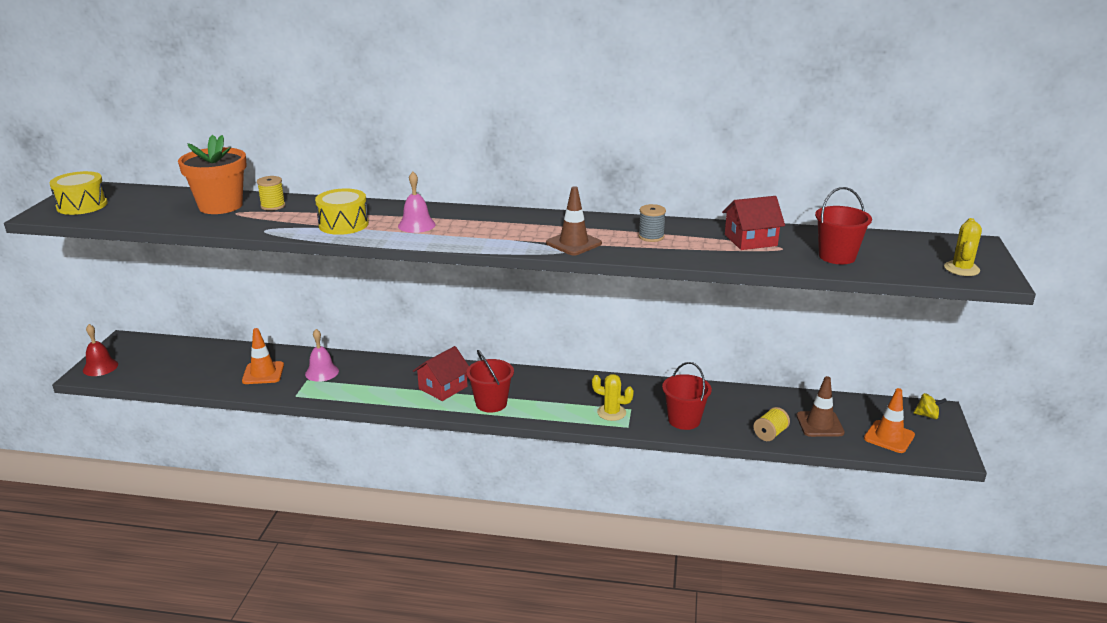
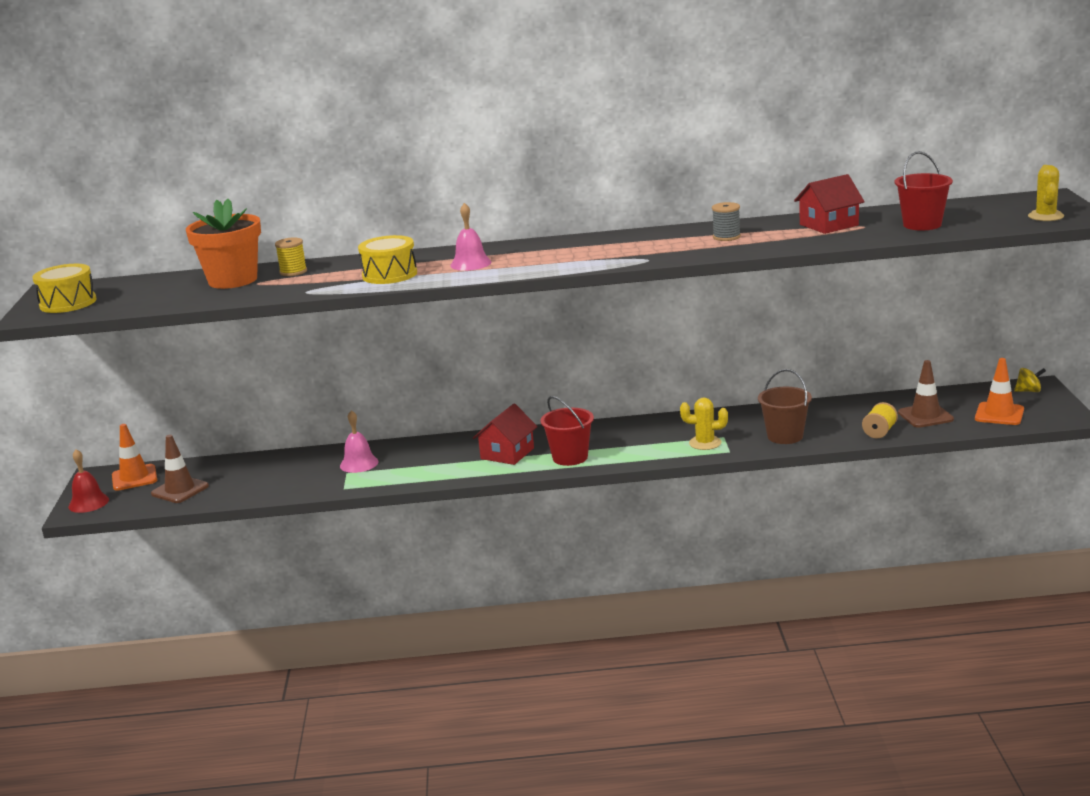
camera: 10 degrees left, 5 degrees down
(263, 373) = (290, 476): orange traffic cone -> orange traffic cone (134, 478)
(573, 243) = (651, 253): brown traffic cone -> brown traffic cone (180, 490)
(684, 420) = (785, 436): red bucket -> brown bucket

